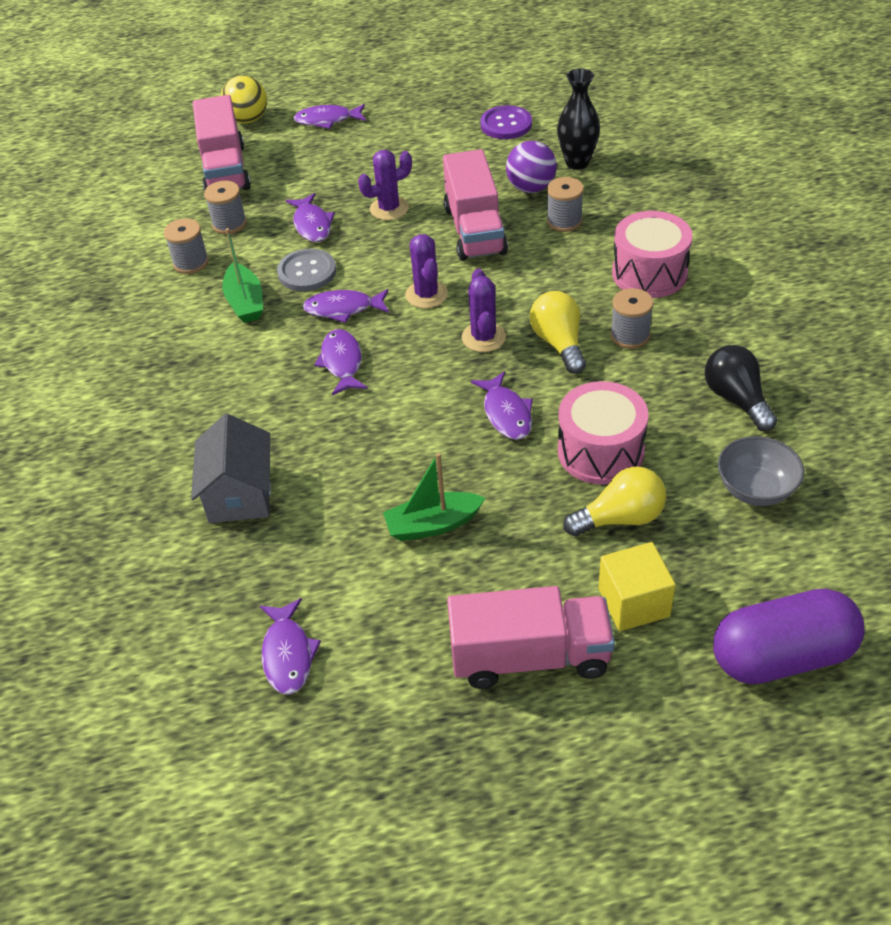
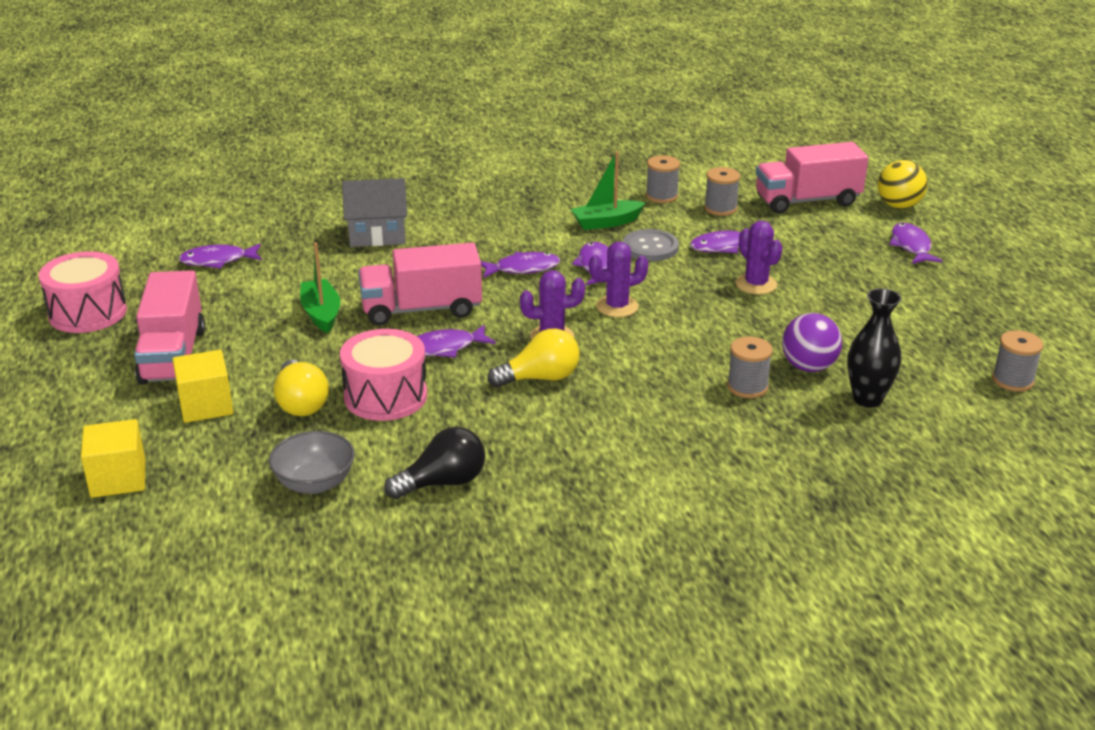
camera: 85 degrees right, 15 degrees down
(475, 230) = (724, 332): pink truck -> pink truck (421, 309)
(506, 124) = (937, 352): purple button -> none
(630, 335) = (549, 421): grey spool -> grey spool (1012, 380)
(649, 273) = (655, 439): pink drum -> pink drum (88, 313)
(782, 656) = (118, 478): purple capsule -> yellow cube

